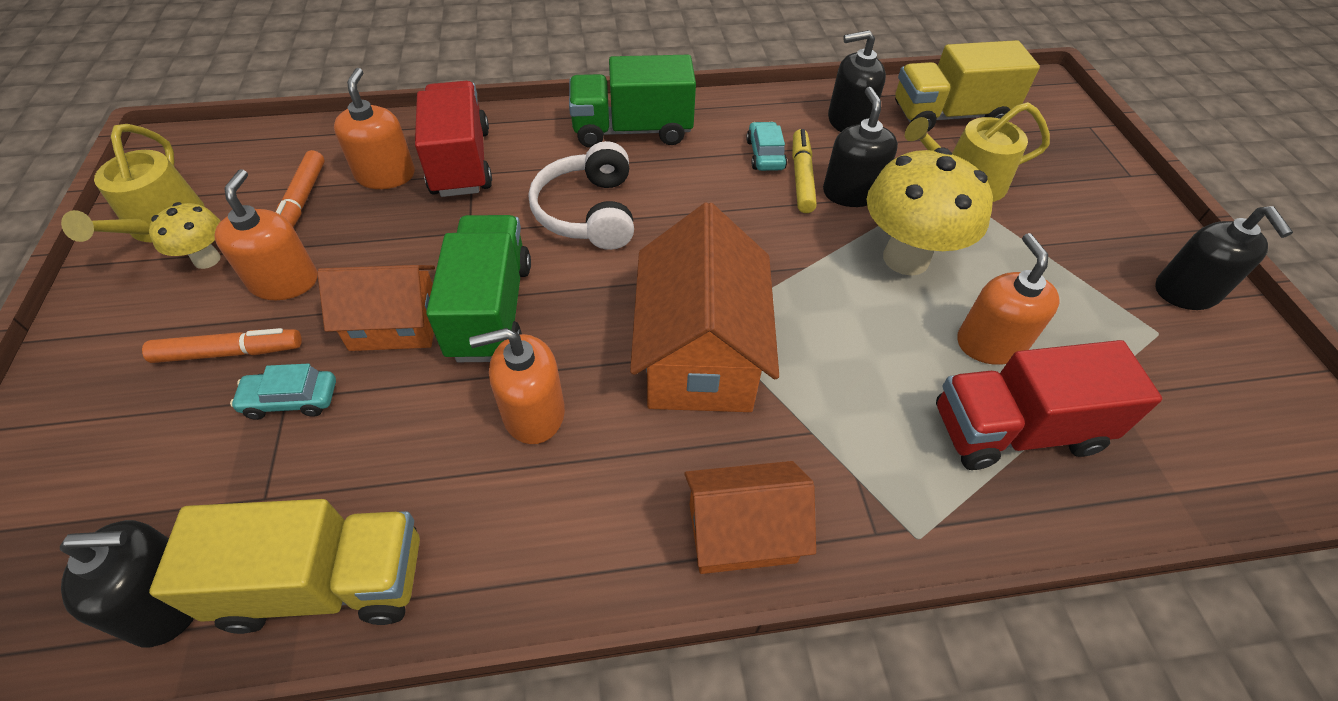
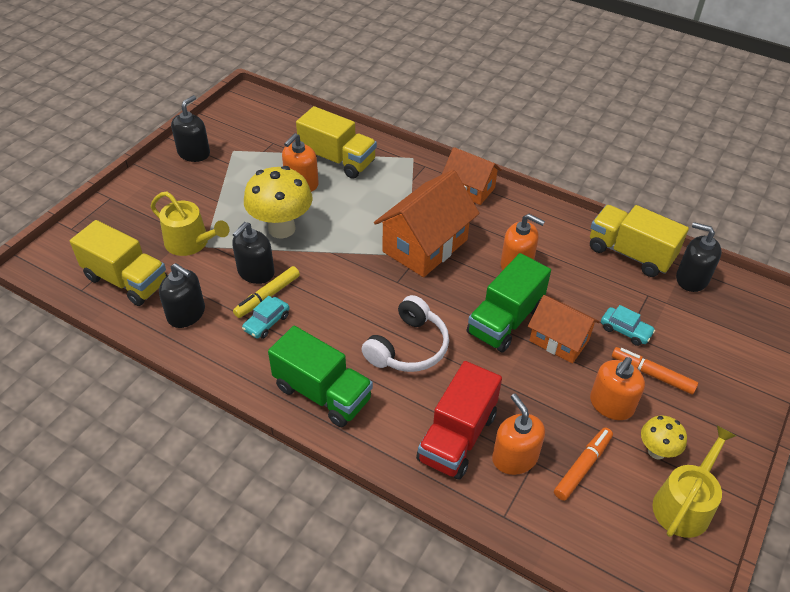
camera: 140 degrees left, 5 degrees down
(386, 175) = (514, 457): orange soap dispenser -> orange soap dispenser turned 120 degrees clockwise
(1015, 430) = (337, 160): red truck -> yellow truck

